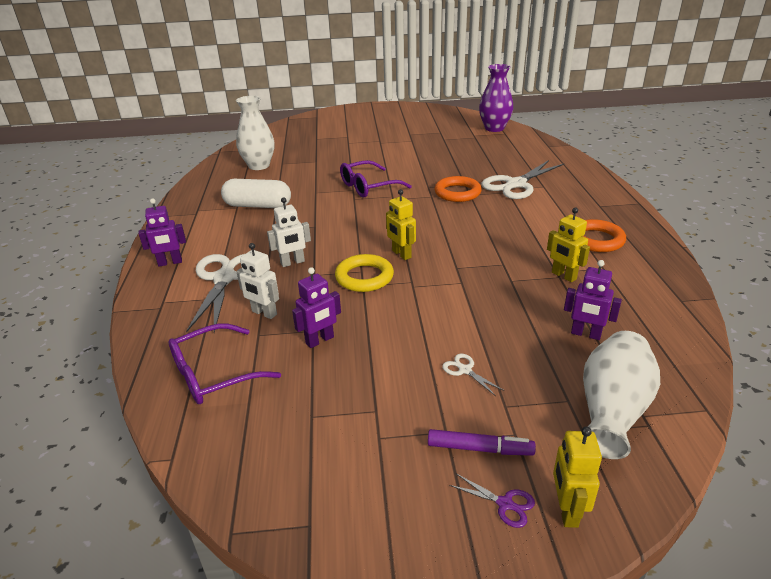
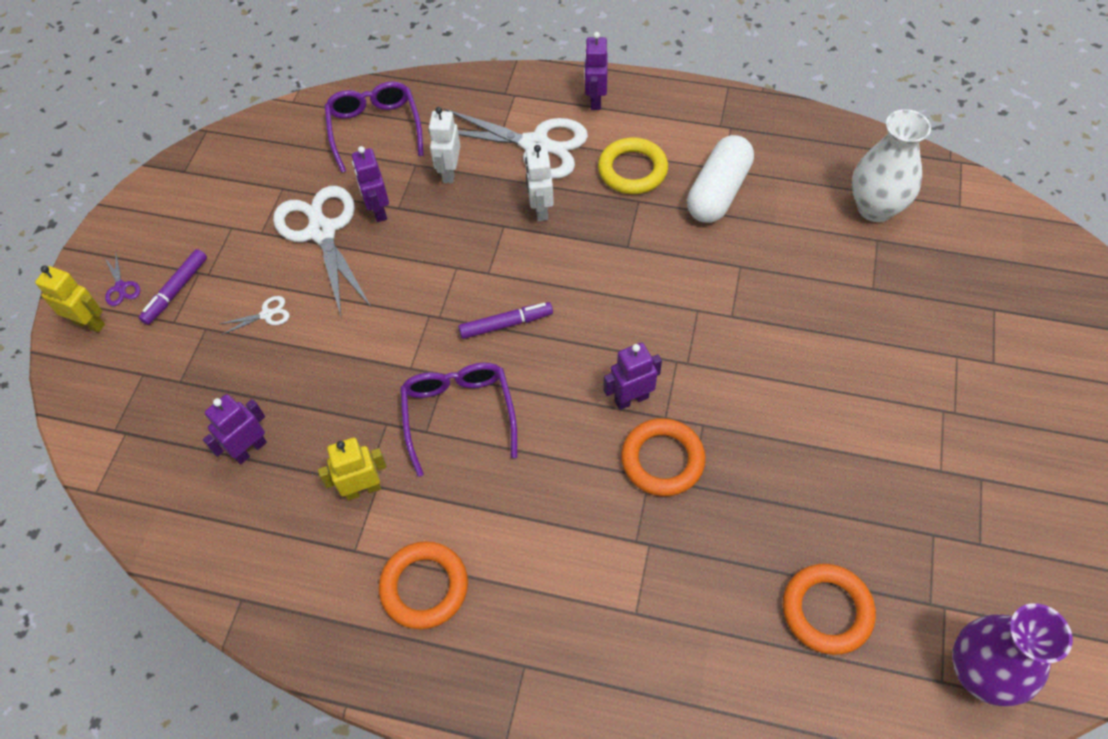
camera: 110 degrees right, 25 degrees up
(264, 313) = (449, 172): white robot -> white robot turned 45 degrees counterclockwise
(364, 277) = (472, 272): yellow ring -> yellow ring (632, 170)
(368, 187) = (734, 339): purple glasses -> purple glasses (458, 414)
(401, 254) = (506, 324): yellow robot -> purple marker
(427, 206) = (631, 399): none -> purple robot
(498, 152) = (826, 611): none -> orange ring
(505, 504) = (121, 287): purple scissors -> purple scissors turned 75 degrees counterclockwise
(516, 184) = (660, 569): white scissors -> white scissors (322, 232)
(612, 410) = (146, 410): white vase -> none

